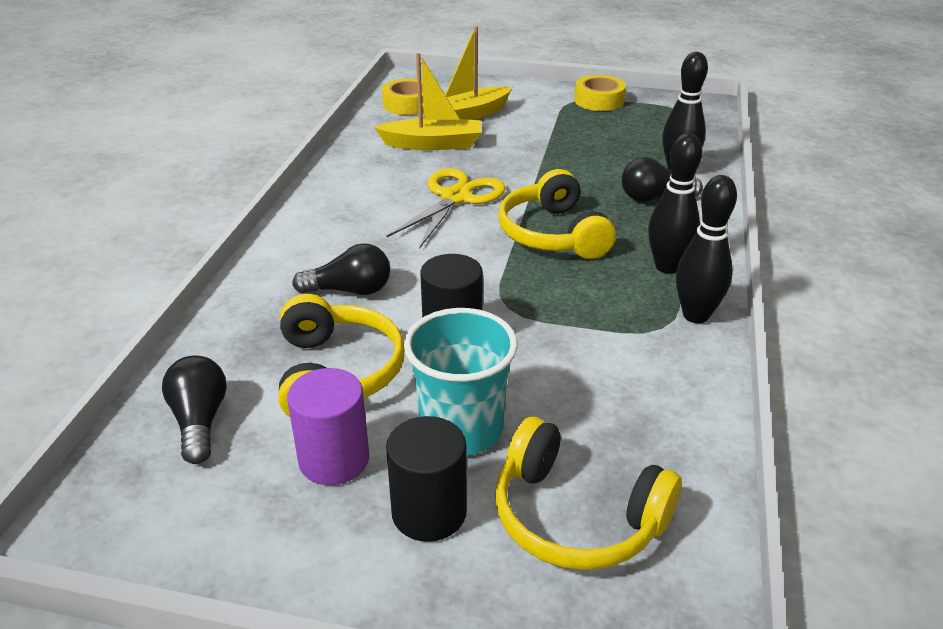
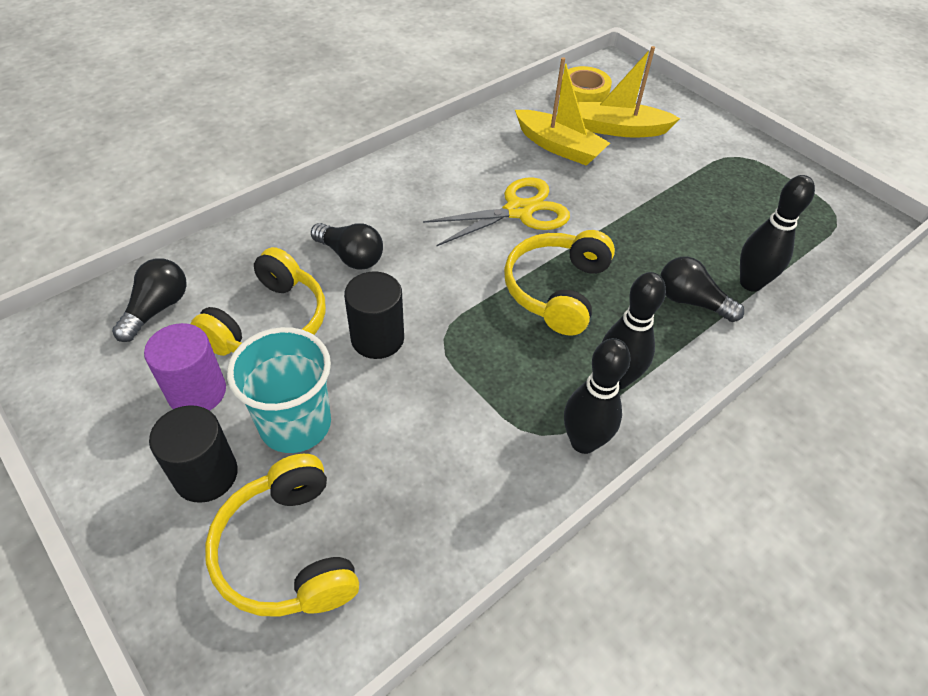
camera: 35 degrees right, 15 degrees up
(599, 100) = (764, 167): yellow tape -> none

